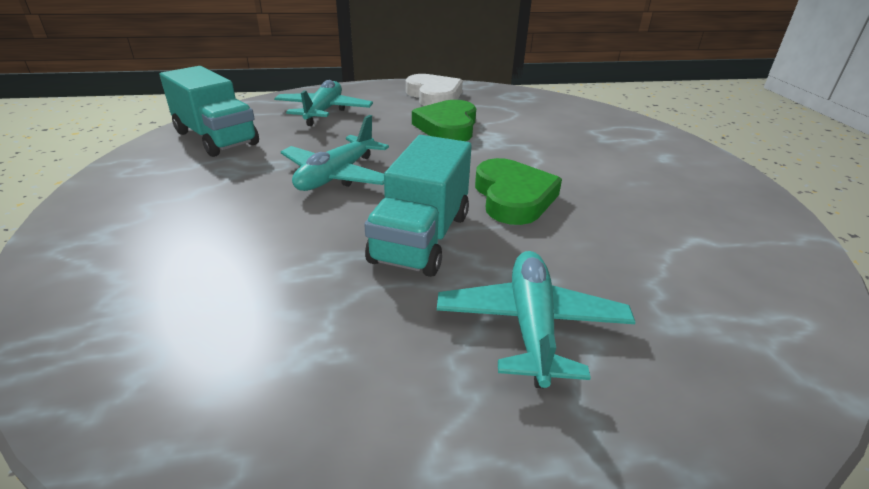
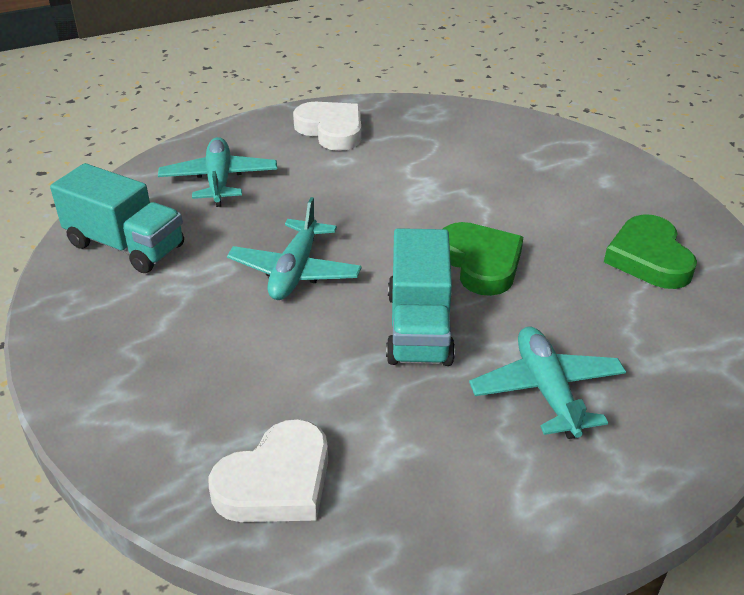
camera: 15 degrees left, 5 degrees up
(166, 353) = (276, 481): none -> white heart
(447, 127) = (372, 178): green heart -> green heart (649, 258)

